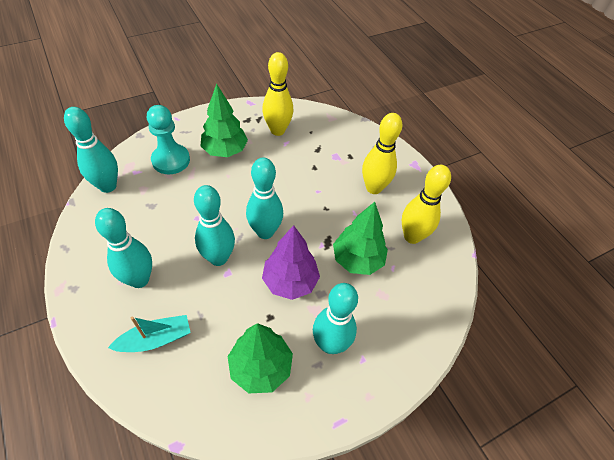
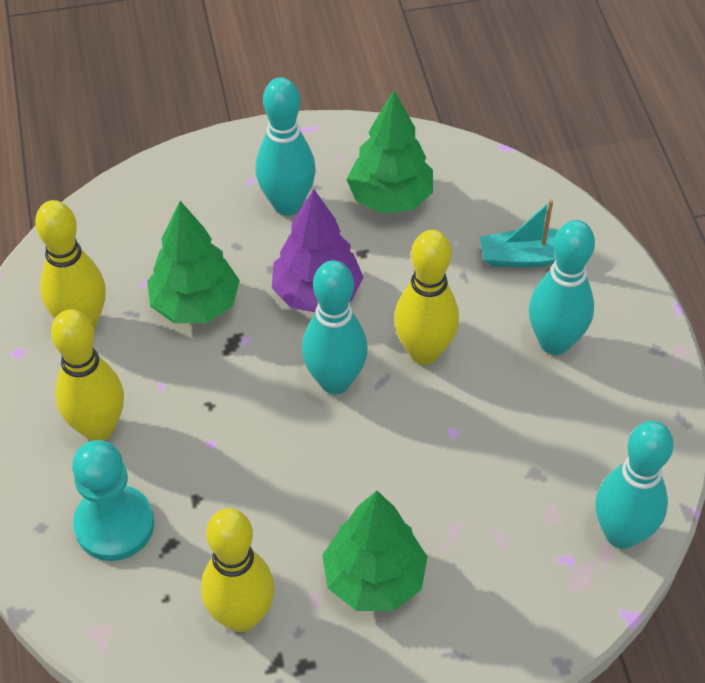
camera: 160 degrees left, 0 degrees up
(171, 160) = (493, 575): turquoise pawn -> turquoise pawn (114, 525)
(218, 258) = (424, 352): turquoise bowling pin -> yellow bowling pin

